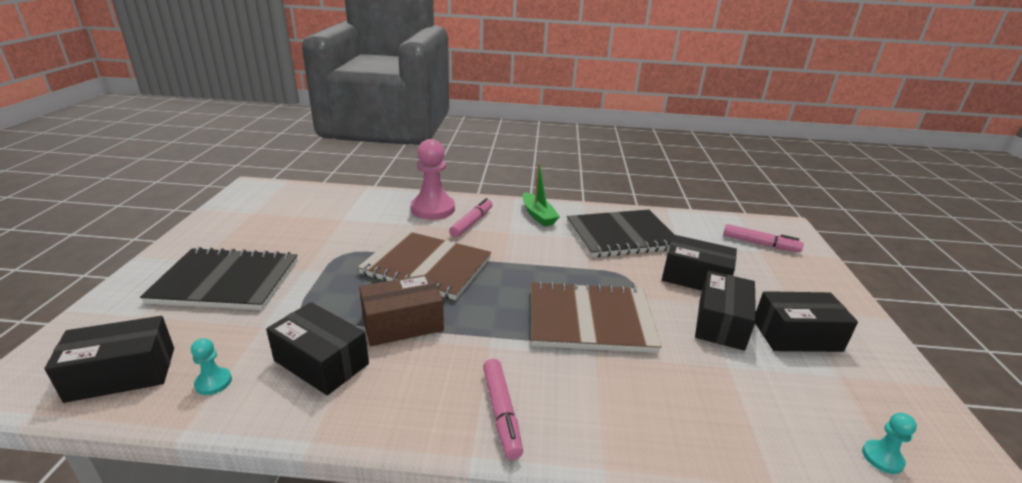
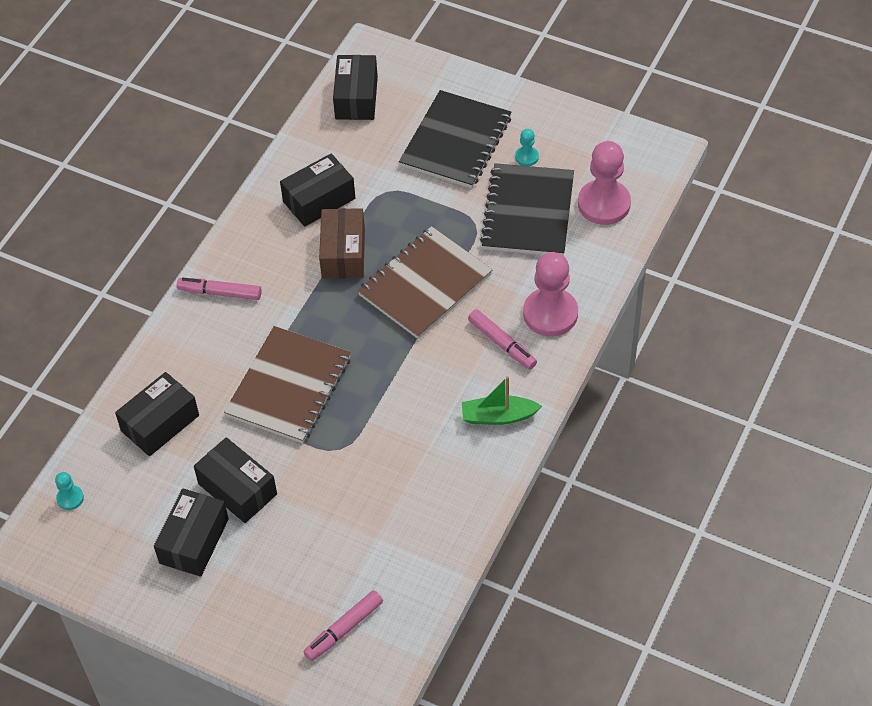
camera: 115 degrees right, 25 degrees up
(213, 382) = (325, 143): turquoise pawn -> turquoise pawn (526, 157)
(312, 202) = (604, 204): none -> pink pawn
(621, 236) = (419, 484): black notebook -> black notebook (528, 212)
(695, 278) = (310, 511): black box -> black box (160, 423)

